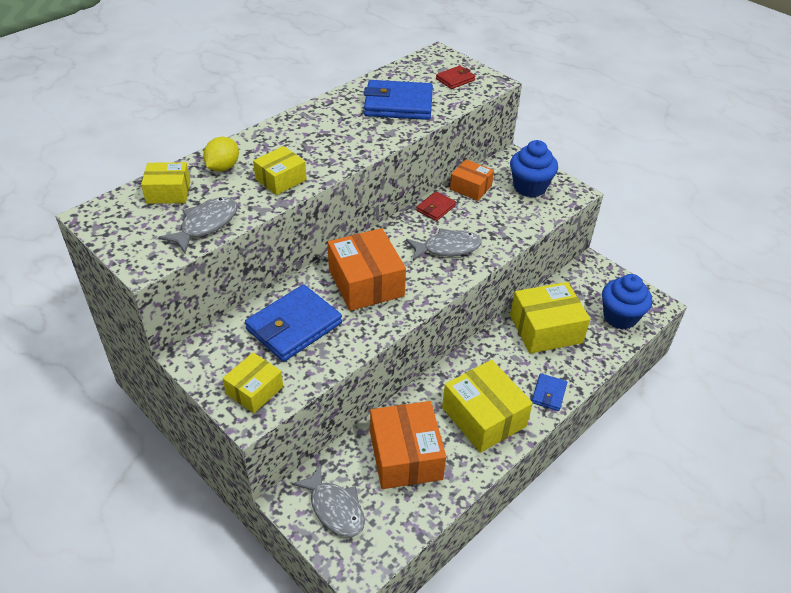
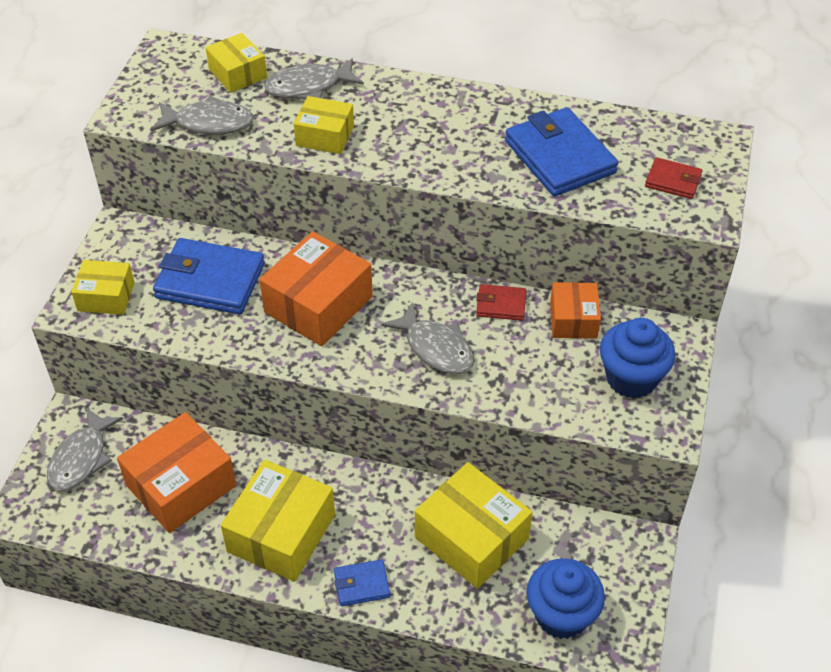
camera: 60 degrees right, 5 degrees up
(223, 167) = (309, 87): yellow lemon -> grey fish

